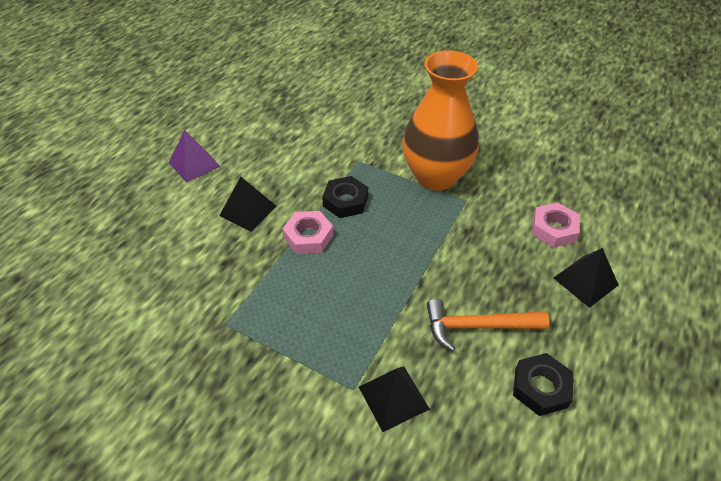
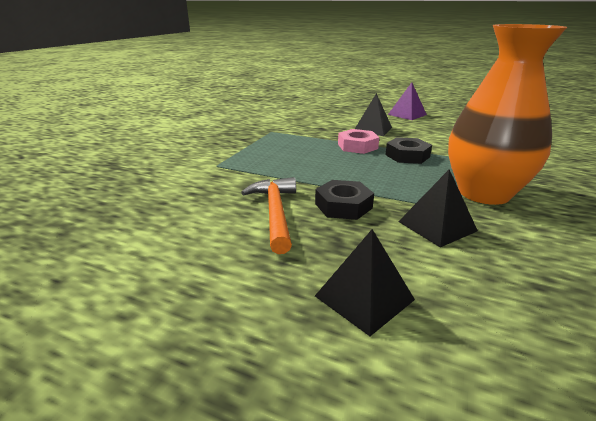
camera: 85 degrees right, 20 degrees down
(393, 397) = (205, 178): black pyramid -> black pyramid (437, 226)
(541, 388) = (197, 246): black nut -> black nut (343, 206)
(553, 229) = (457, 275): pink nut -> none

